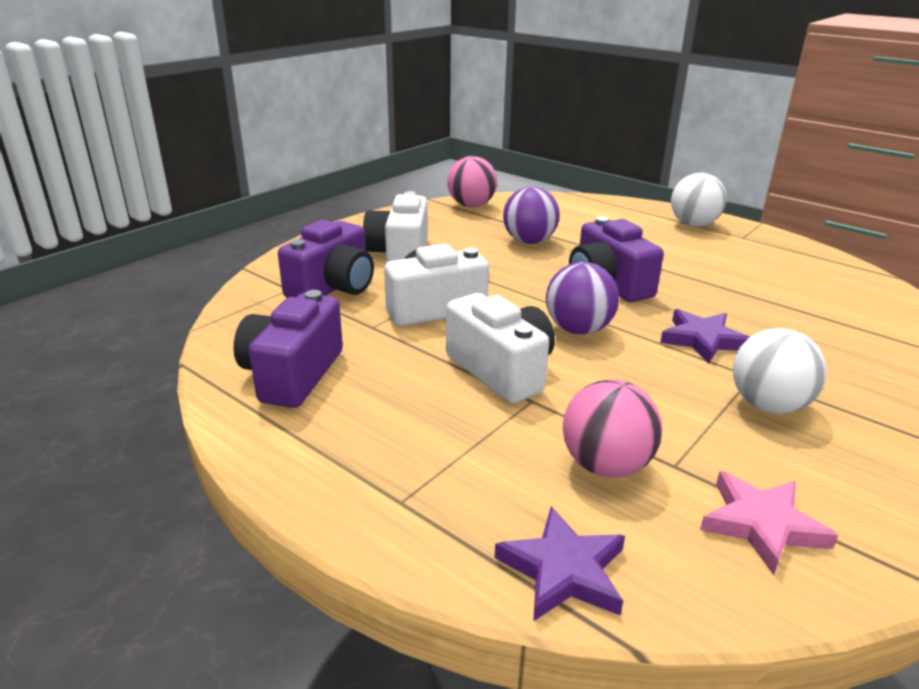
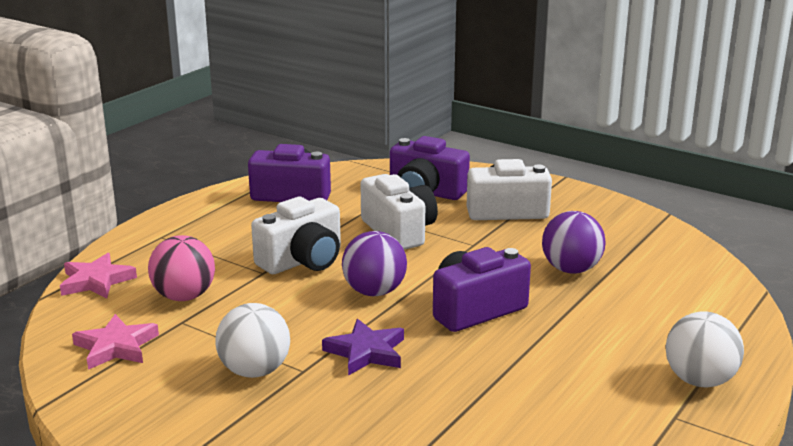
camera: 85 degrees right, 5 degrees down
(471, 205) = (662, 236): pink ball -> none
(563, 570) = (96, 281): purple star -> pink star

